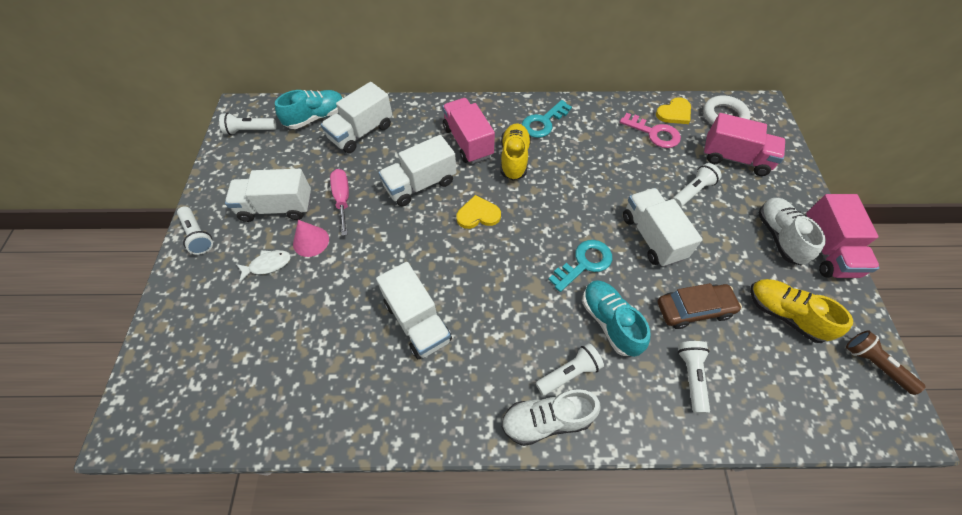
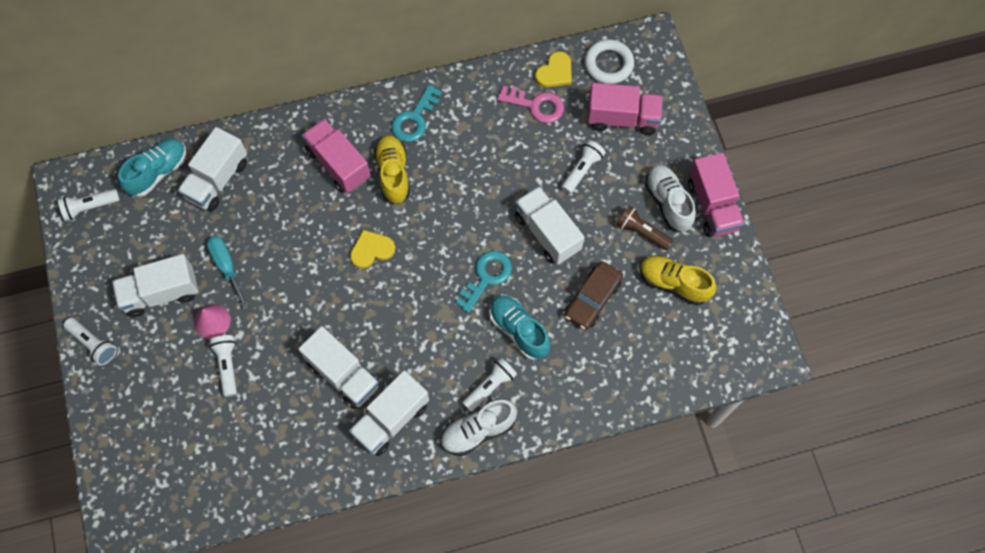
camera: 15 degrees left, 10 degrees up
(268, 265) = (179, 356): white fish -> none
(342, 199) = (227, 266): pink screwdriver -> turquoise screwdriver
(420, 184) = (302, 229): white truck -> white truck (391, 419)
(691, 376) = (595, 362): white flashlight -> white flashlight (227, 365)
(693, 309) = (592, 299): brown car -> brown car turned 150 degrees clockwise
(874, 364) = (749, 311): brown flashlight -> brown flashlight (641, 232)

